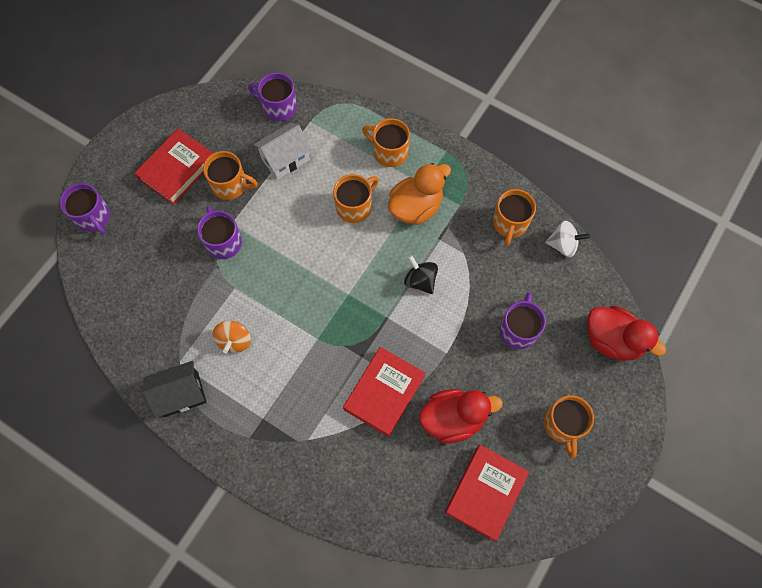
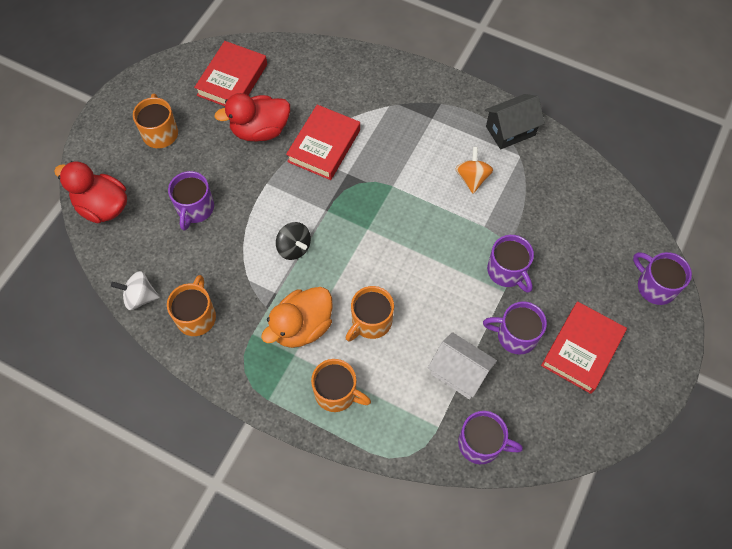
camera: 175 degrees right, 5 degrees down
(230, 185) = (515, 335): orange mug -> purple mug
(285, 159) = (459, 372): white house -> white house turned 75 degrees clockwise

